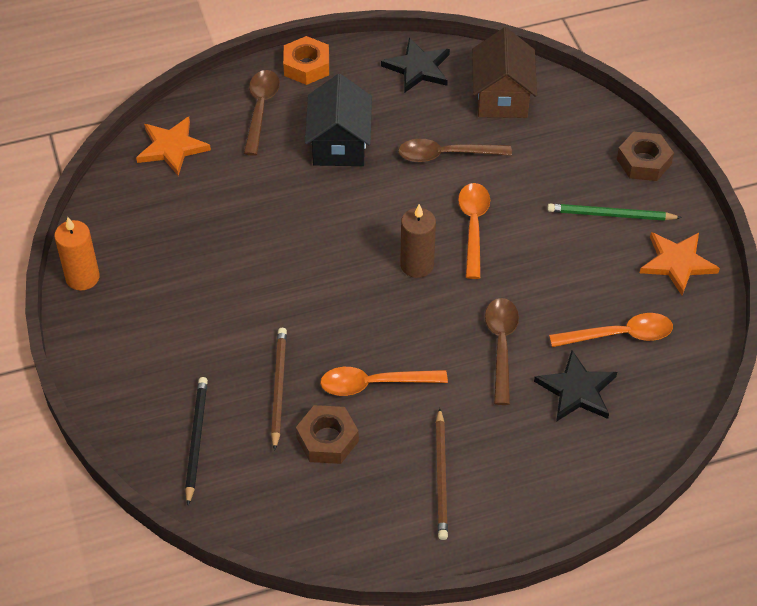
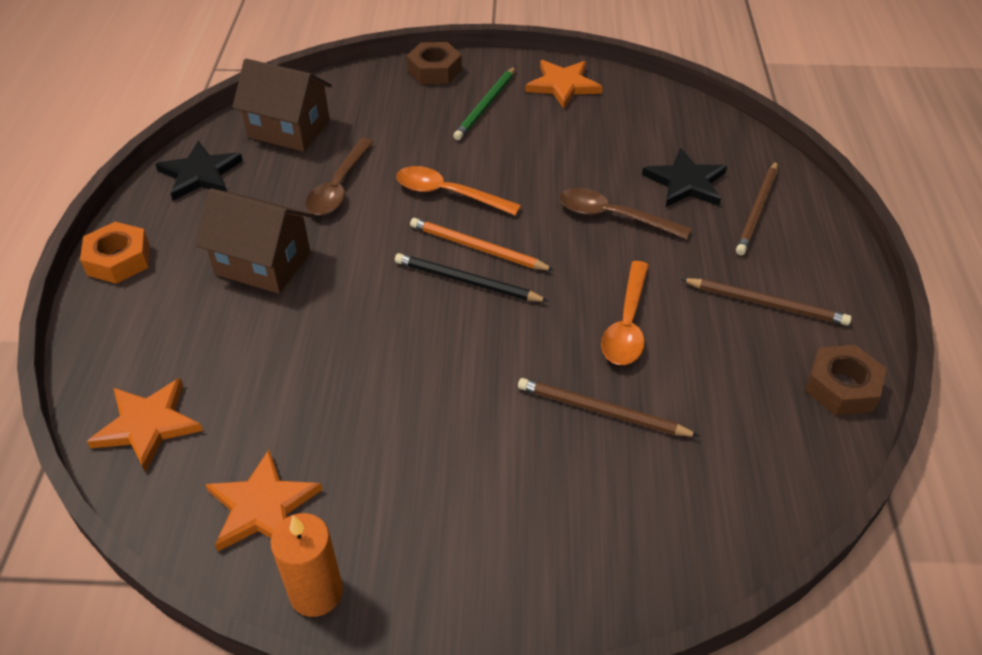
camera: 70 degrees left, 5 degrees down
(132, 228) = (262, 506): none -> orange star
(196, 439) = (655, 517): black pencil -> black pencil (466, 281)
(260, 109) = (153, 318): brown spoon -> none
(327, 439) = (692, 385): brown nut -> brown nut (841, 387)
(339, 144) = (263, 263): black house -> brown house
(417, 265) = (477, 248): brown candle -> orange pencil
(564, 452) = (757, 210): none -> brown pencil
(620, 335) = (631, 139): orange spoon -> none

